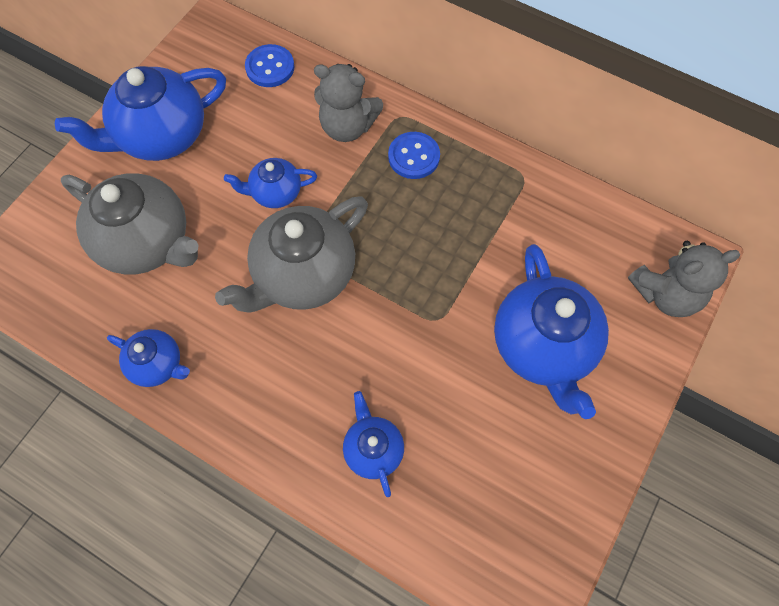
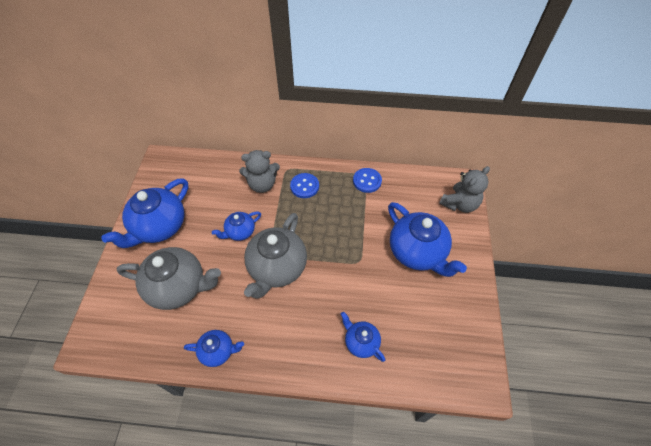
camera: 25 degrees left, 10 degrees down
(270, 67) = (204, 170): blue button -> blue button (367, 181)

